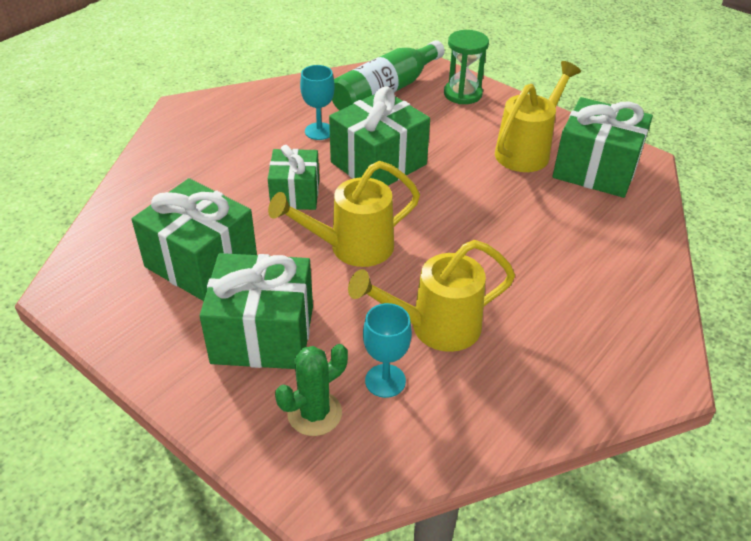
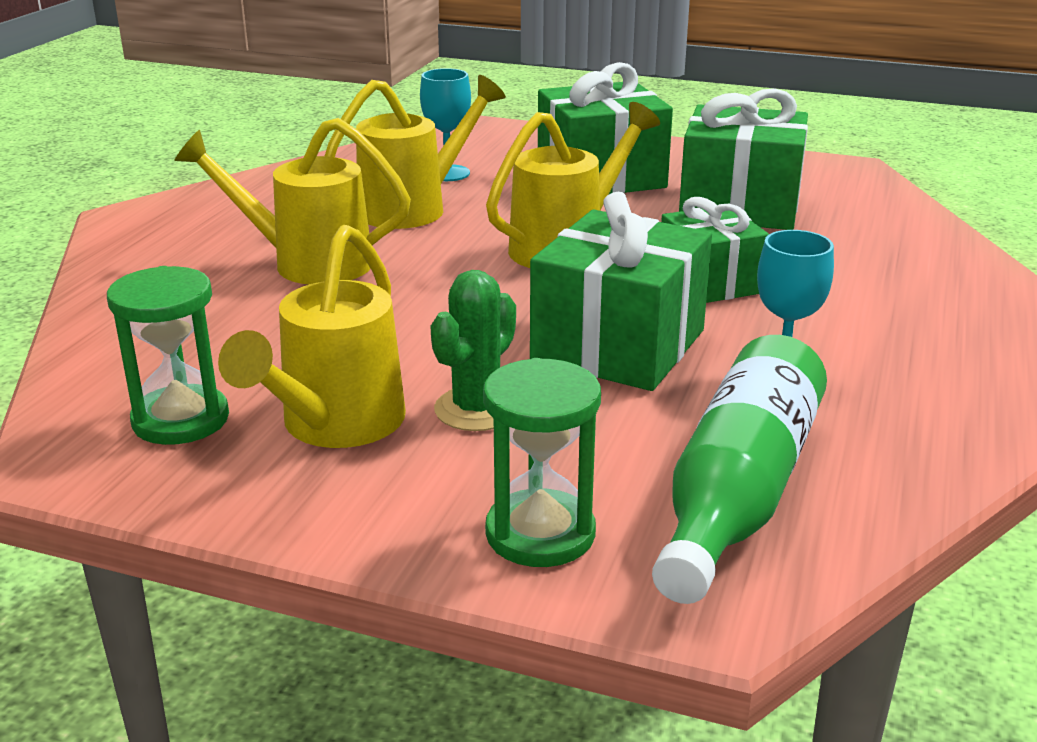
camera: 160 degrees right, 15 degrees down
(314, 413) = (502, 151): green cactus -> green cactus (476, 409)
(526, 274) = (308, 263): none -> yellow watering can
(595, 169) = (181, 420): green gift -> green hourglass

